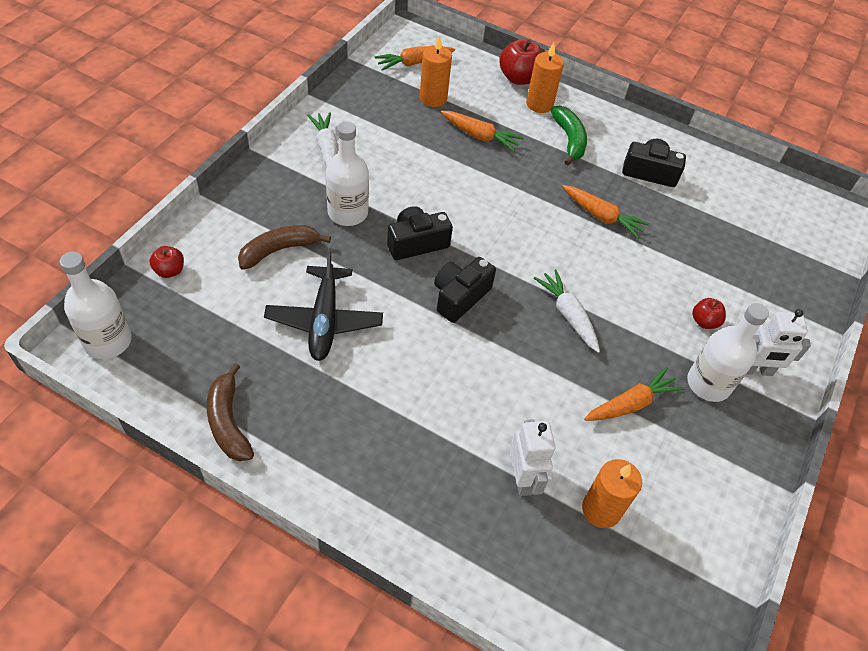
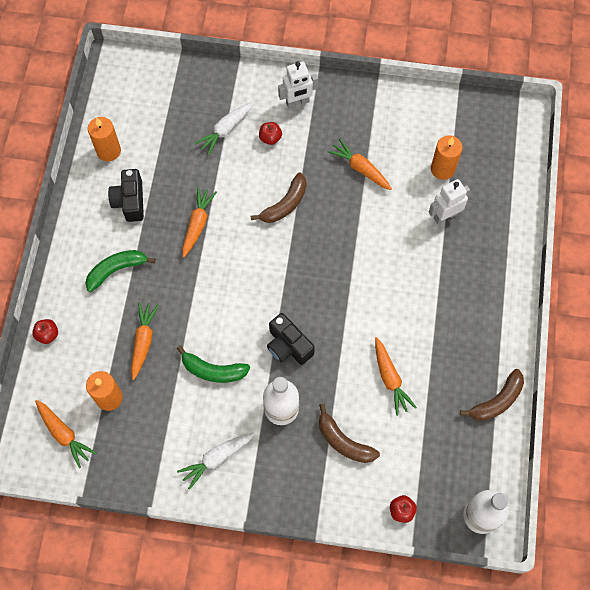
camera: 105 degrees left, 15 degrees up
(324, 320) = (390, 379): black plane -> orange carrot
(421, 175) = (213, 370): none -> green banana
(460, 297) = (325, 297): black camera -> none
(519, 78) = (47, 334): red apple -> red apple, size x0.58
(539, 104) = (78, 306): orange candle -> orange candle (108, 151)
(568, 315) = (306, 223): white carrot -> white carrot (226, 130)
(602, 303) = (285, 204): none -> brown banana
(708, 384) = (322, 128): white bottle -> none
(755, 370) = (297, 102): white robot -> white robot turned 90 degrees clockwise

